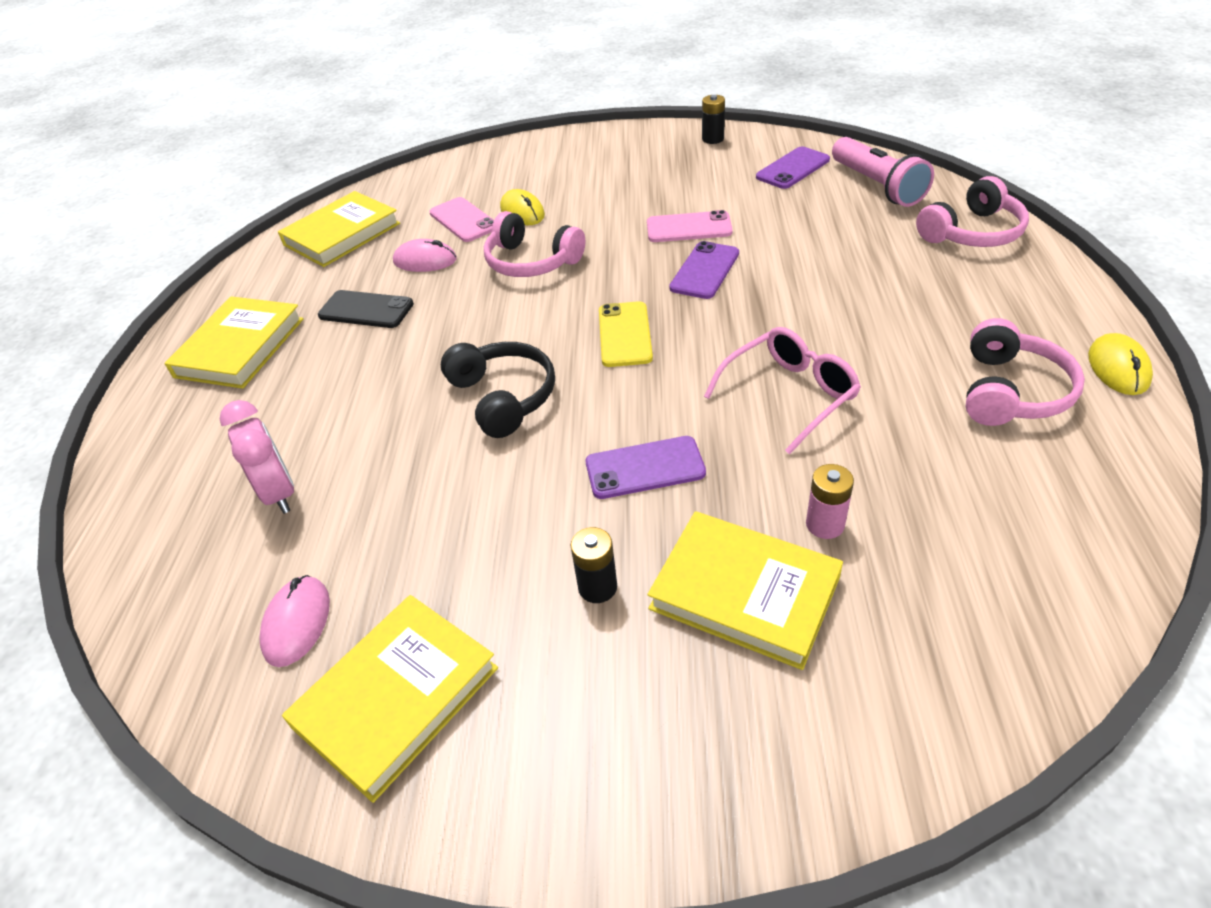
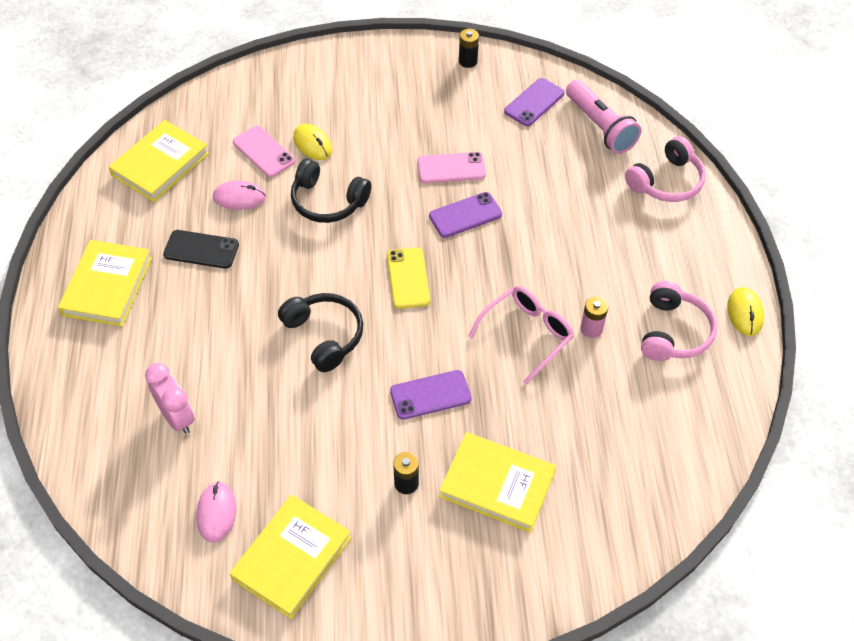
camera: 10 degrees left, 10 degrees up
(531, 262) = (327, 201): pink headphones -> black headphones
(705, 271) = (465, 215): purple phone -> purple phone turned 45 degrees clockwise
(825, 524) = (547, 436): pink battery -> pink battery (591, 329)

